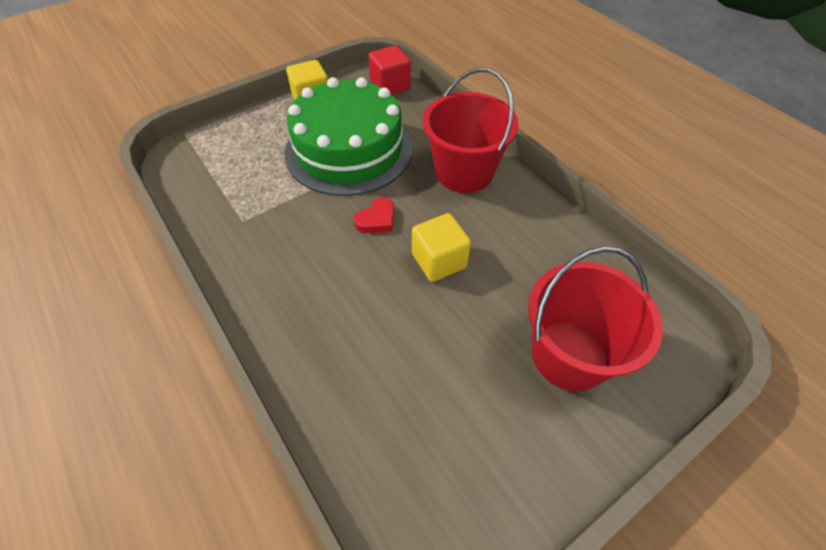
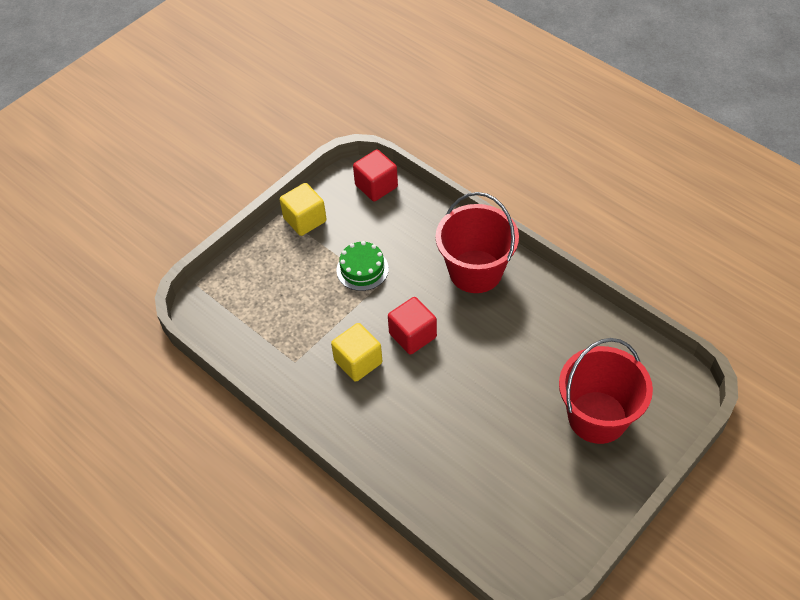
camera: 10 degrees left, 0 degrees up
(349, 150) = (362, 269): green cake -> green cake, size x0.43
(377, 220) = (412, 335): red heart -> red cube
(439, 261) = (477, 362): yellow cube -> yellow cube (358, 362)

